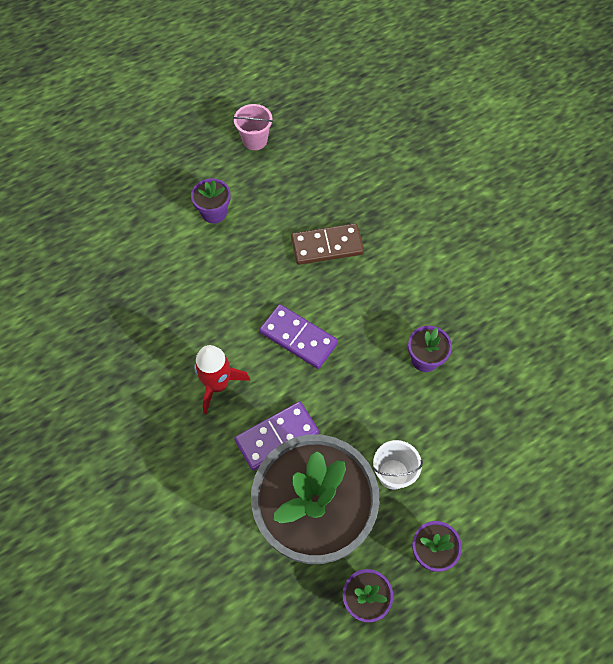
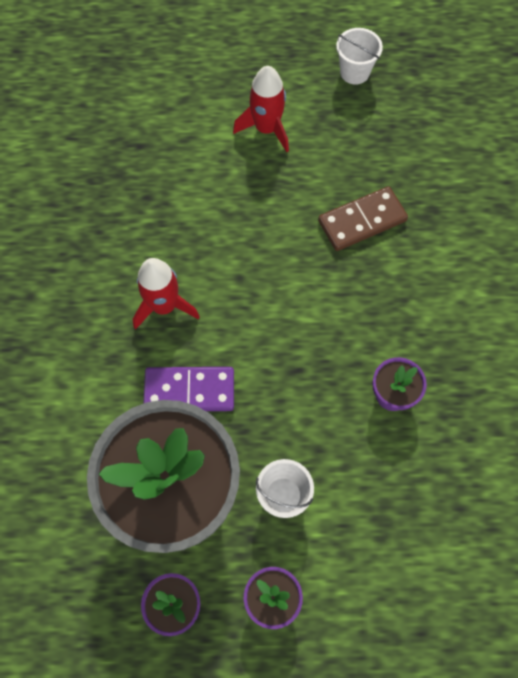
camera: 30 degrees right, 5 degrees up
(214, 212) = (266, 129): purple flower pot -> red rocket
(255, 140) = (354, 72): pink bucket -> white bucket
(298, 338) = (273, 301): purple domino -> none
(327, 246) = (362, 220): brown domino -> brown domino turned 45 degrees counterclockwise

